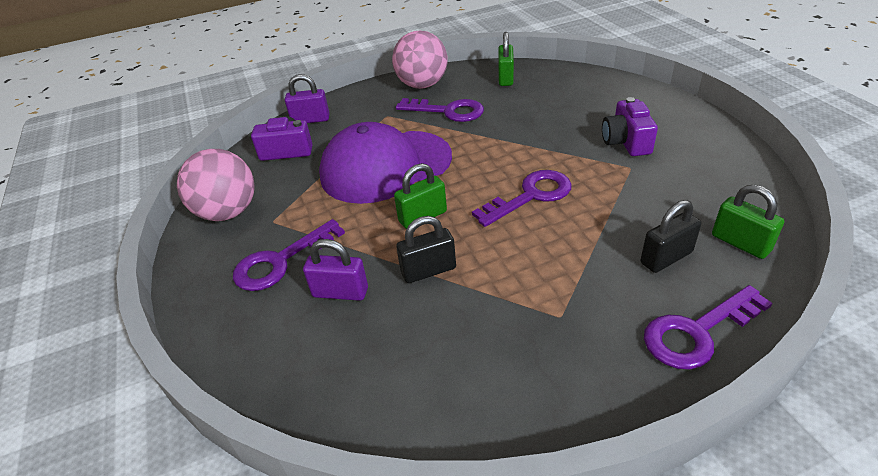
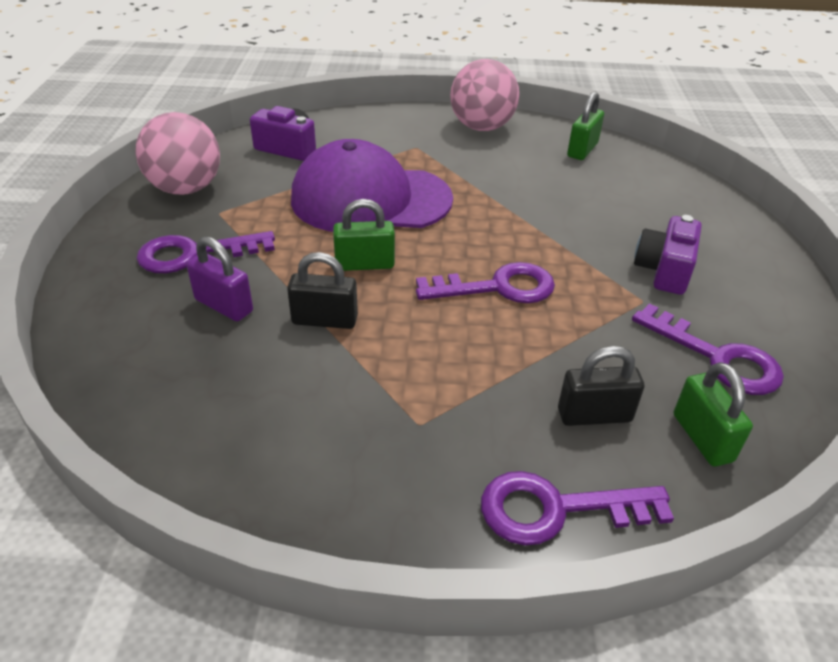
camera: 20 degrees right, 0 degrees up
(311, 120) = (336, 125): purple padlock -> none
(448, 111) = (485, 164): purple key -> purple key (717, 358)

